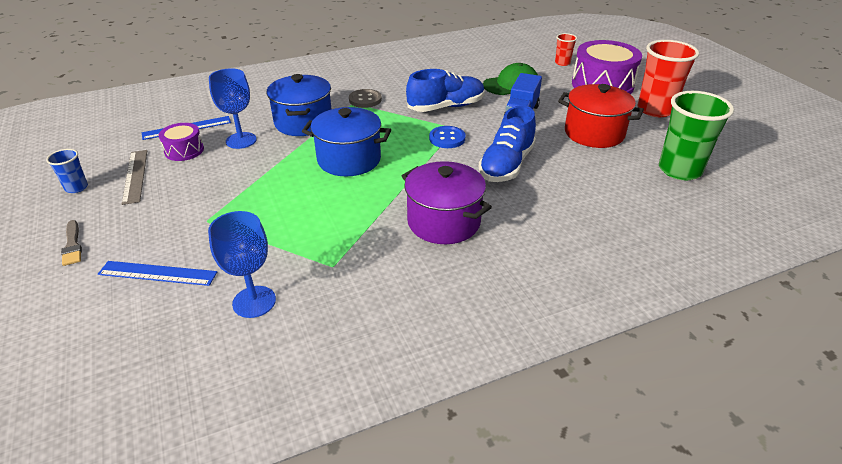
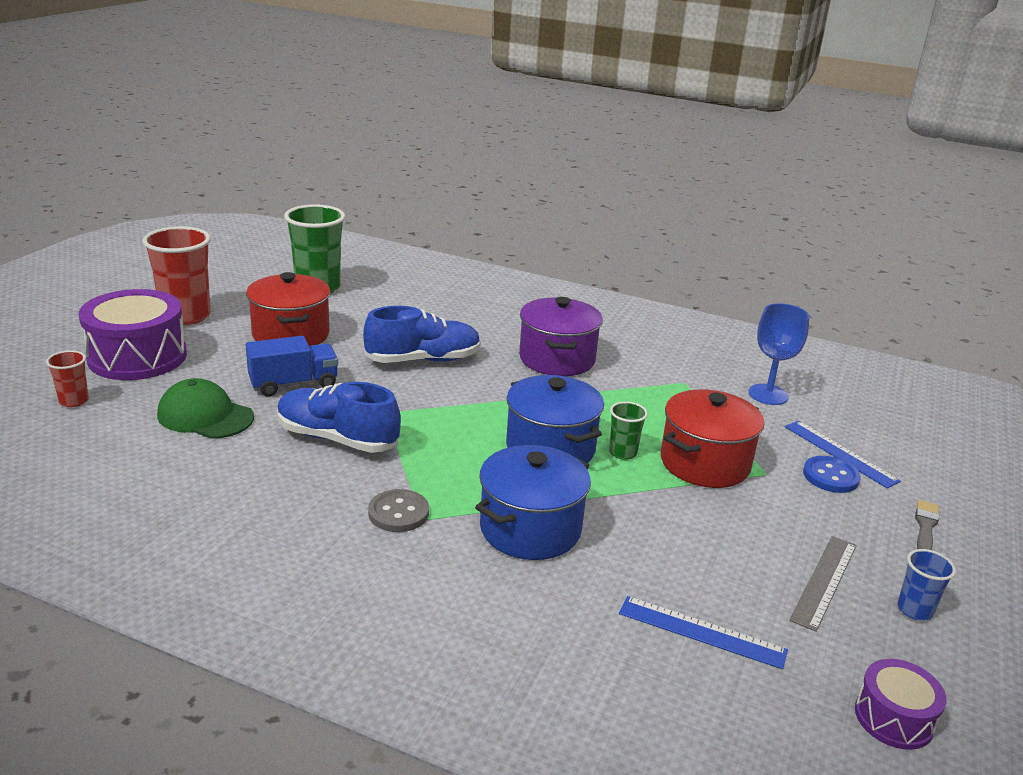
camera: 135 degrees left, 10 degrees down
(184, 150) = (734, 585): purple drum -> purple drum (894, 718)
(241, 140) = (642, 553): blue goblet -> none
(252, 204) = (704, 463): none -> red pot
(308, 181) = (622, 453): none -> green cup
(447, 138) = (417, 408): blue button -> blue button (830, 476)

